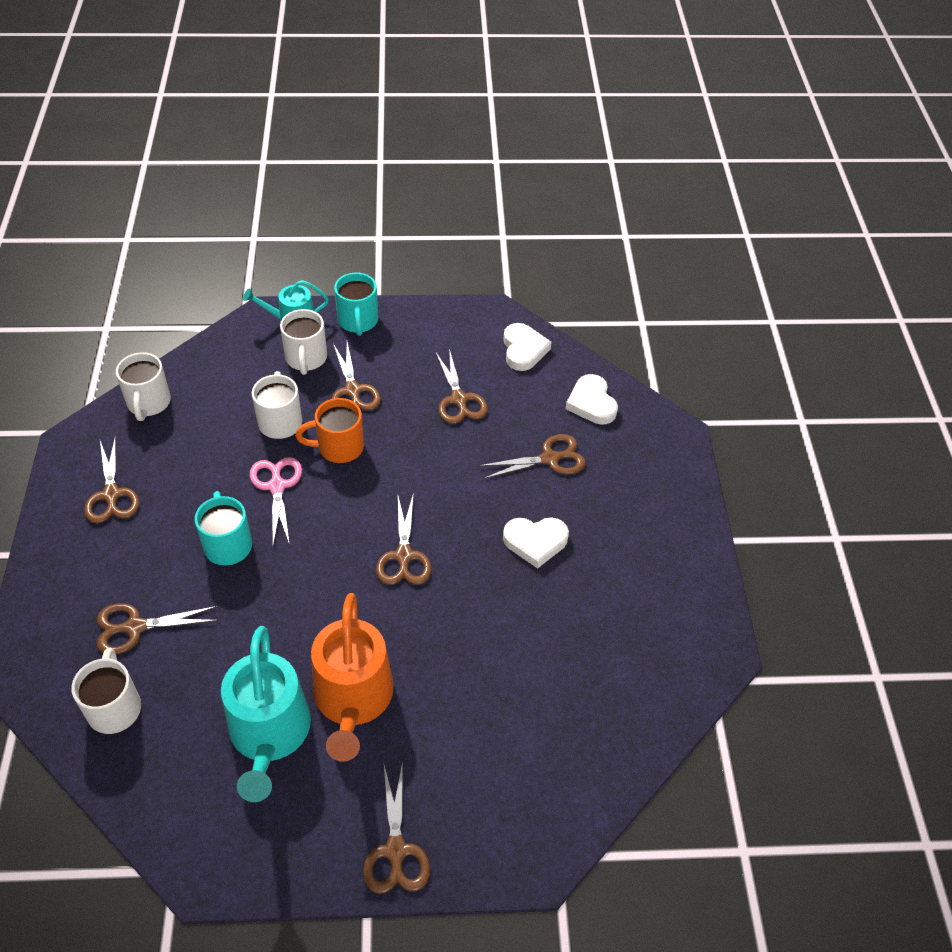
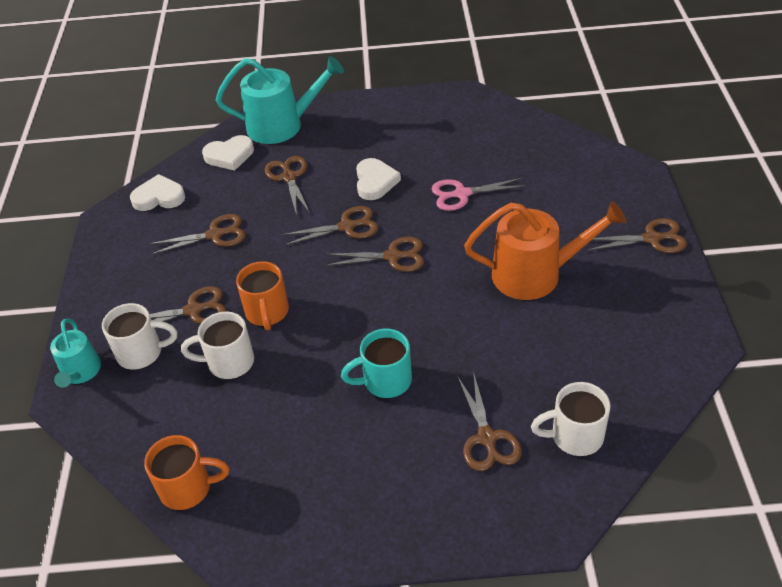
camera: 85 degrees left, 5 degrees down
(111, 495) = (323, 496): brown scissors -> brown scissors (347, 226)
(148, 403) = (188, 488): white mug -> orange mug
(269, 734) = (576, 322): turquoise watering can -> turquoise watering can (281, 125)
(277, 486) = (314, 353): pink scissors -> pink scissors (461, 194)
(358, 321) = (94, 317): turquoise mug -> none

